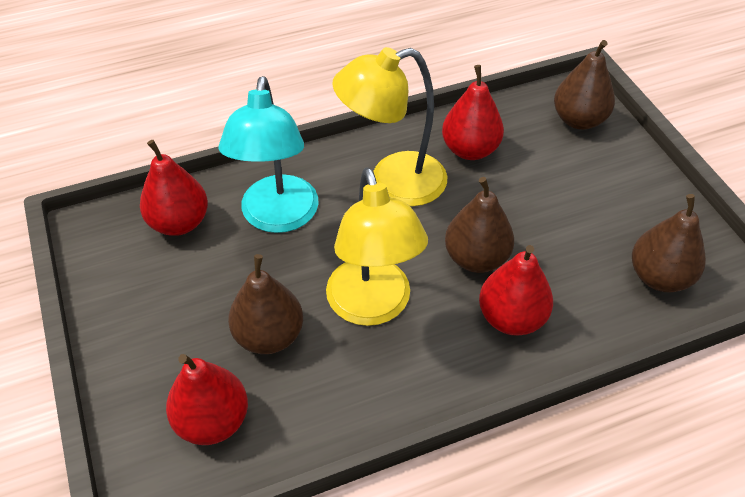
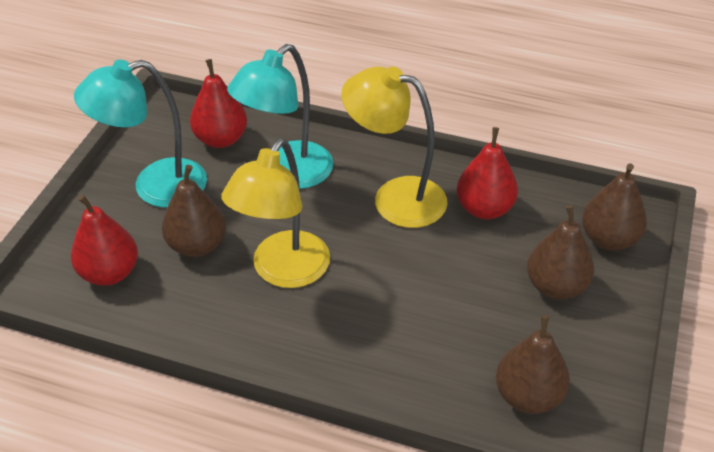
camera: 40 degrees right, 5 degrees down
(164, 307) = (155, 187): none -> turquoise lamp
(476, 258) = (395, 287): brown pear -> brown pear (556, 286)
(511, 318) = (372, 344): red pear -> none

